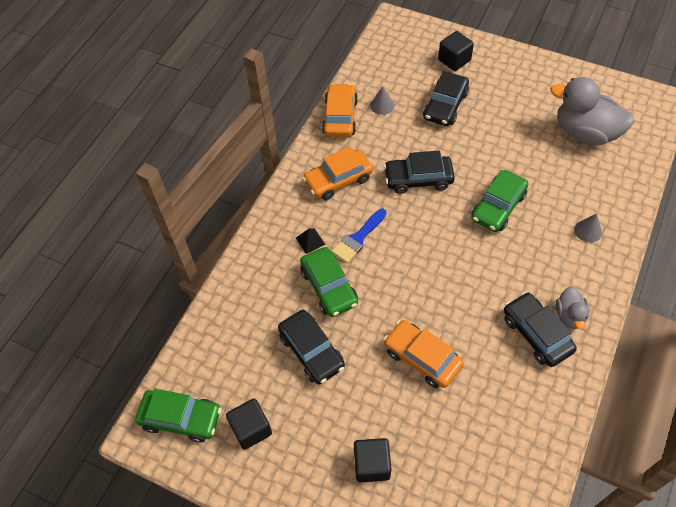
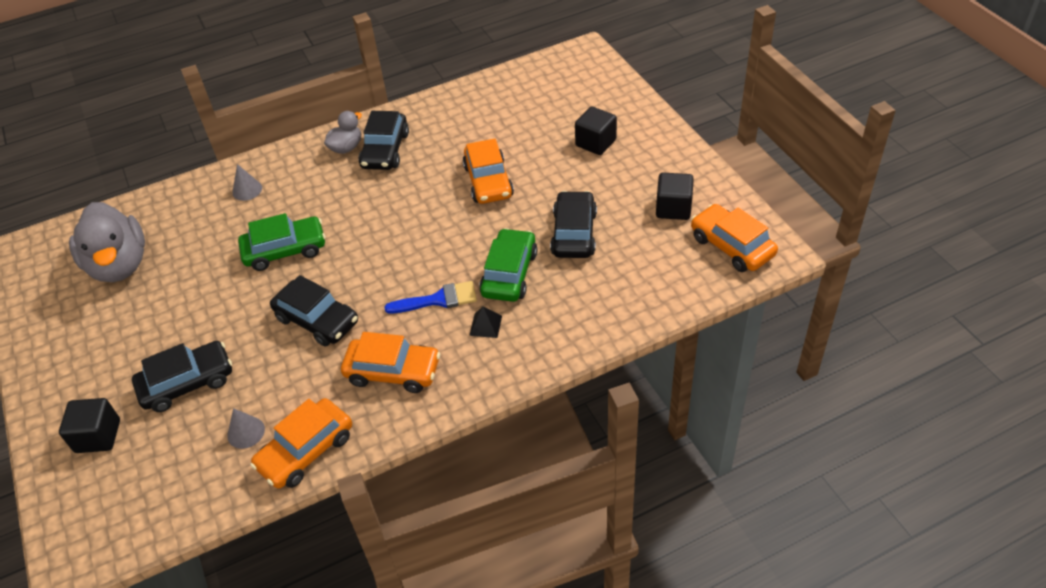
camera: 140 degrees left, 10 degrees down
(181, 418) = (732, 246): green car -> orange car

